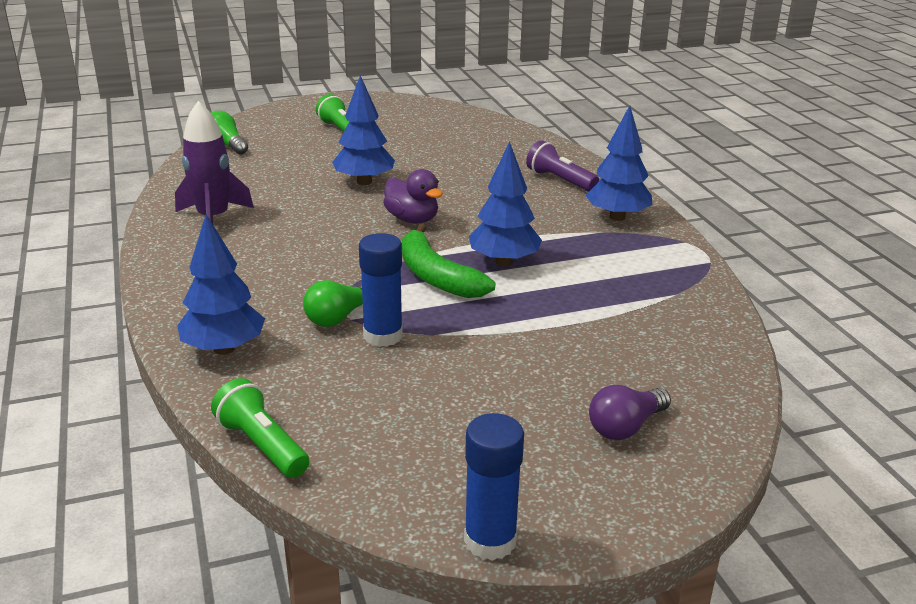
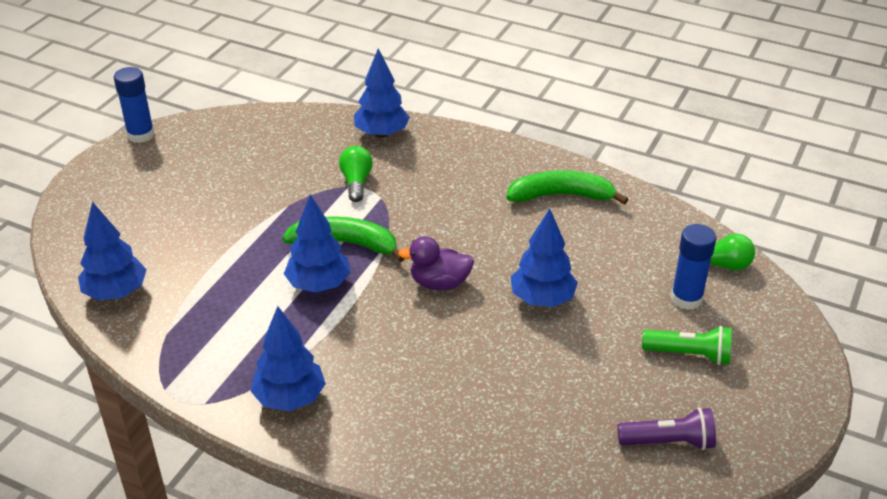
camera: 135 degrees right, 10 degrees up
(213, 218) = (561, 196): purple rocket -> green banana
(262, 445) = (286, 112): green flashlight -> none
(383, 336) = (315, 187): blue glue stick -> blue glue stick (686, 298)
(560, 180) = (396, 421): purple flashlight -> purple flashlight (669, 442)
(625, 427) = (122, 213): purple light bulb -> none
(700, 347) = (116, 292): none -> blue tree

